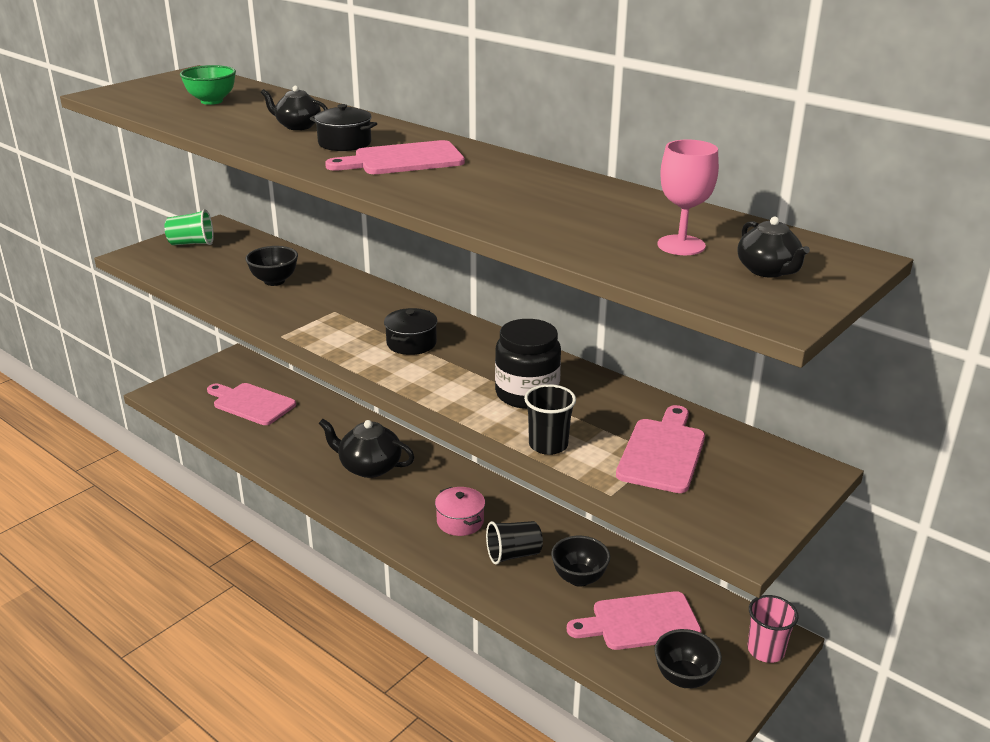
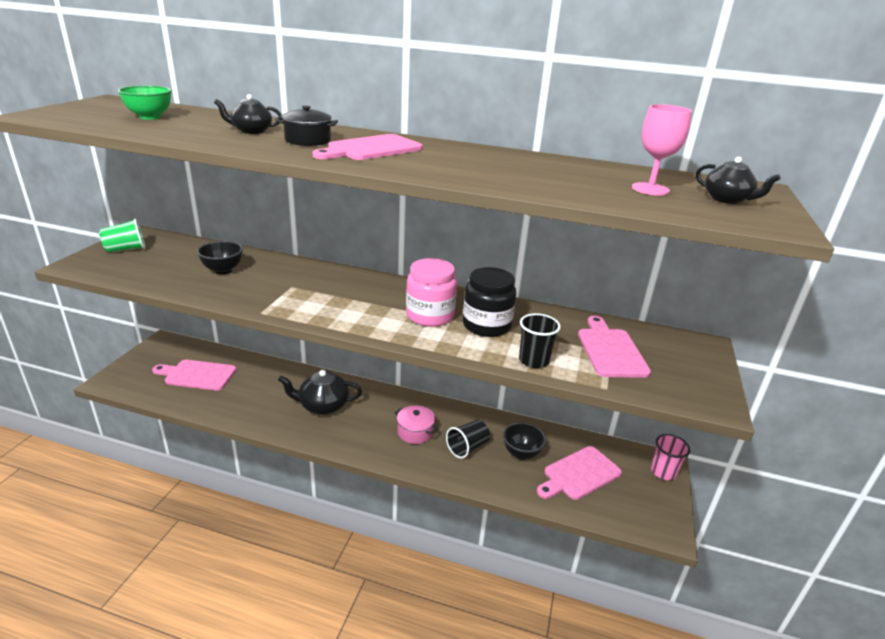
camera: 25 degrees left, 0 degrees up
(411, 343) = (372, 302): black pot -> none
(467, 370) = (430, 315): none -> pink jar
(684, 678) = (631, 506): black bowl -> none

